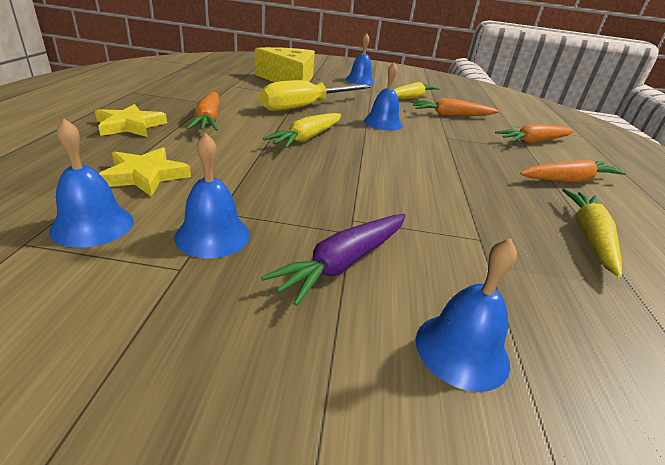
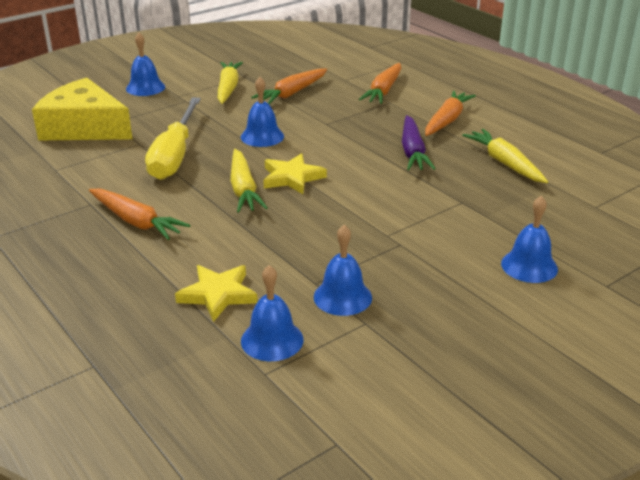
camera: 40 degrees left, 0 degrees up
(130, 125) = (96, 269): yellow star -> yellow star (292, 177)
(344, 262) = (427, 262): purple carrot -> purple carrot (412, 151)

